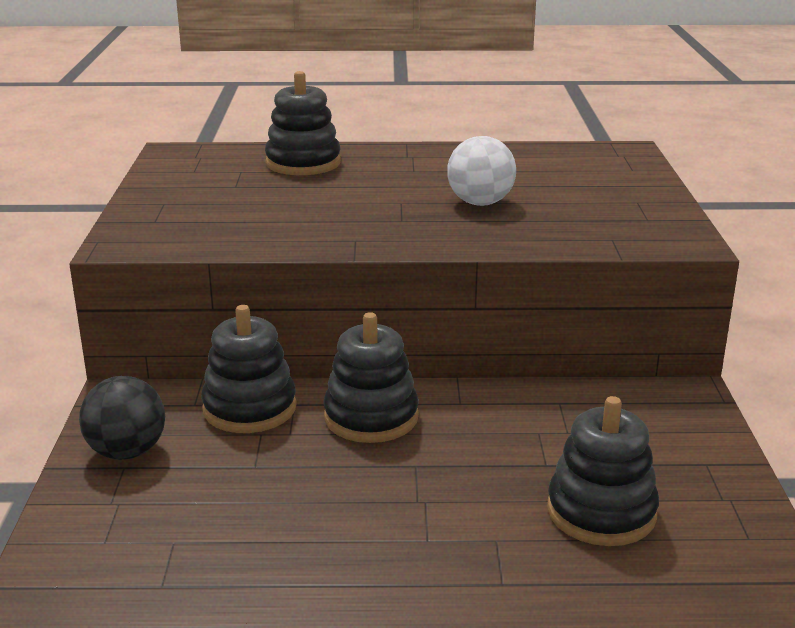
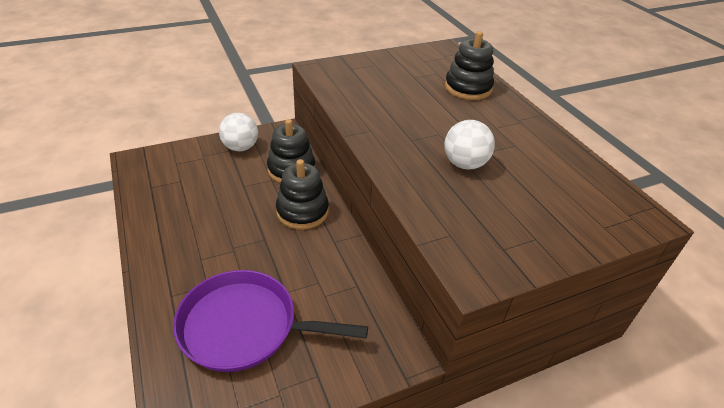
camera: 65 degrees right, 15 degrees up
(127, 452) = (240, 147): black ball -> white ball
(601, 512) = (244, 326): black stacking toy -> purple pan

